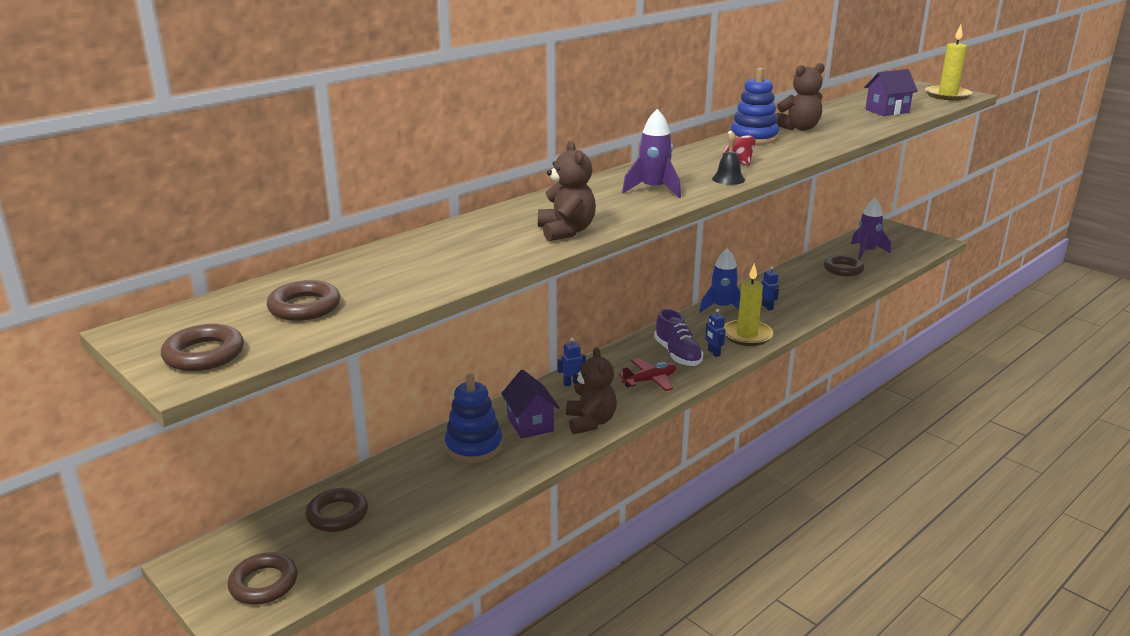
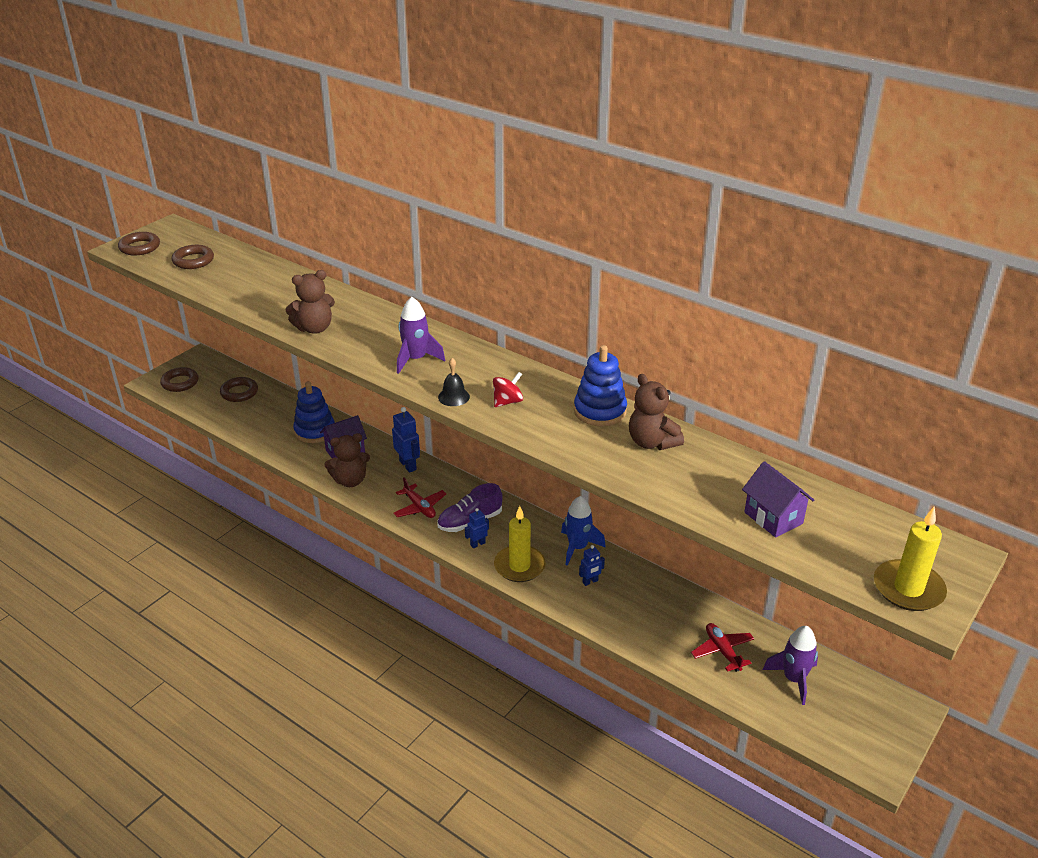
camera: 80 degrees right, 10 degrees up
(571, 383) = (408, 465): blue robot -> blue robot, size x1.65
(843, 269) = (722, 651): brown ring -> red plane

